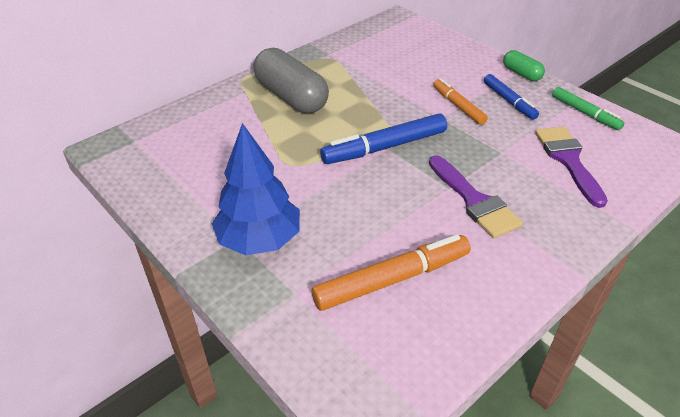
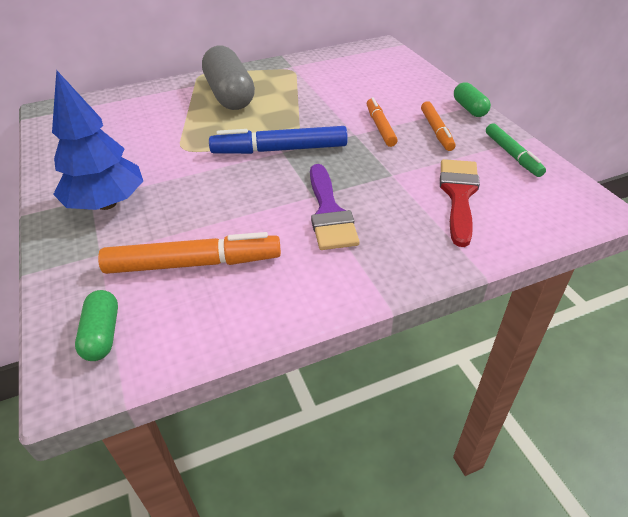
camera: 20 degrees right, 0 degrees up
(362, 369) = (102, 334): none -> green capsule
(509, 101) = (436, 131): blue marker -> orange marker
(568, 160) = (458, 195): purple brush -> red brush

